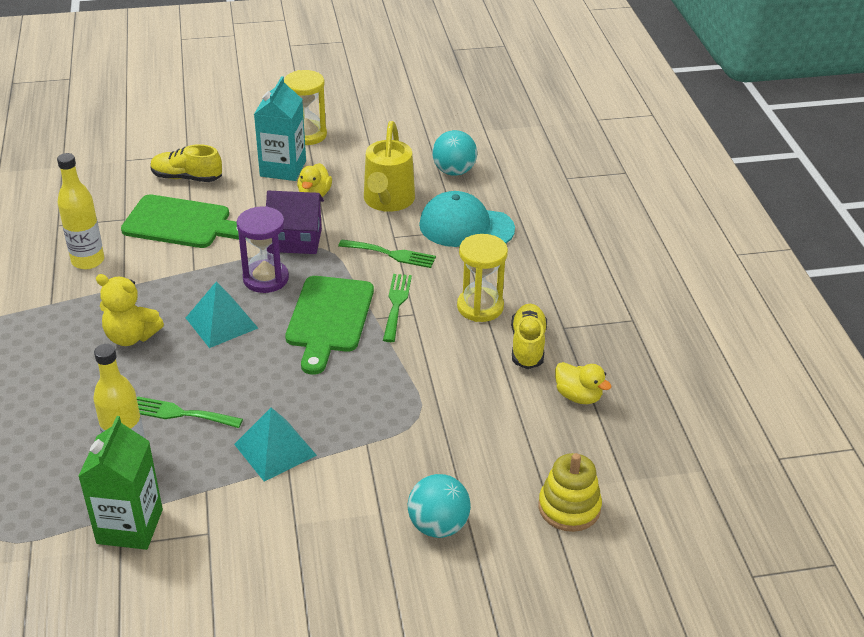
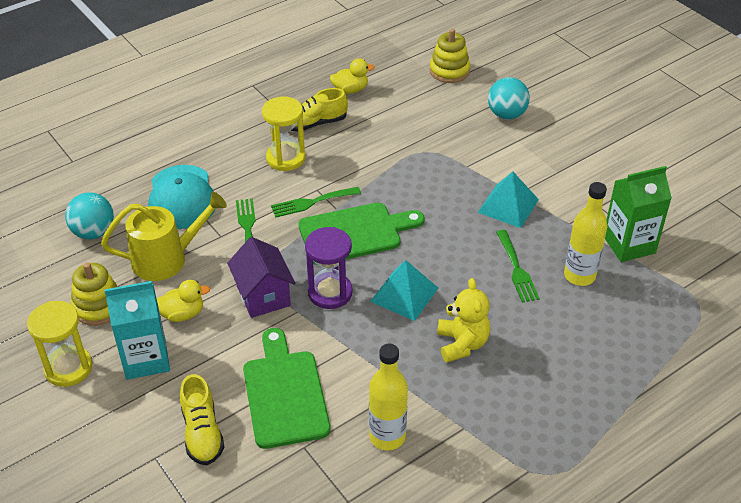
camera: 115 degrees left, 5 degrees up
(360, 158) = (98, 306): none -> yellow stacking toy
(578, 396) = (350, 90): yellow duck -> yellow duck turned 60 degrees clockwise

